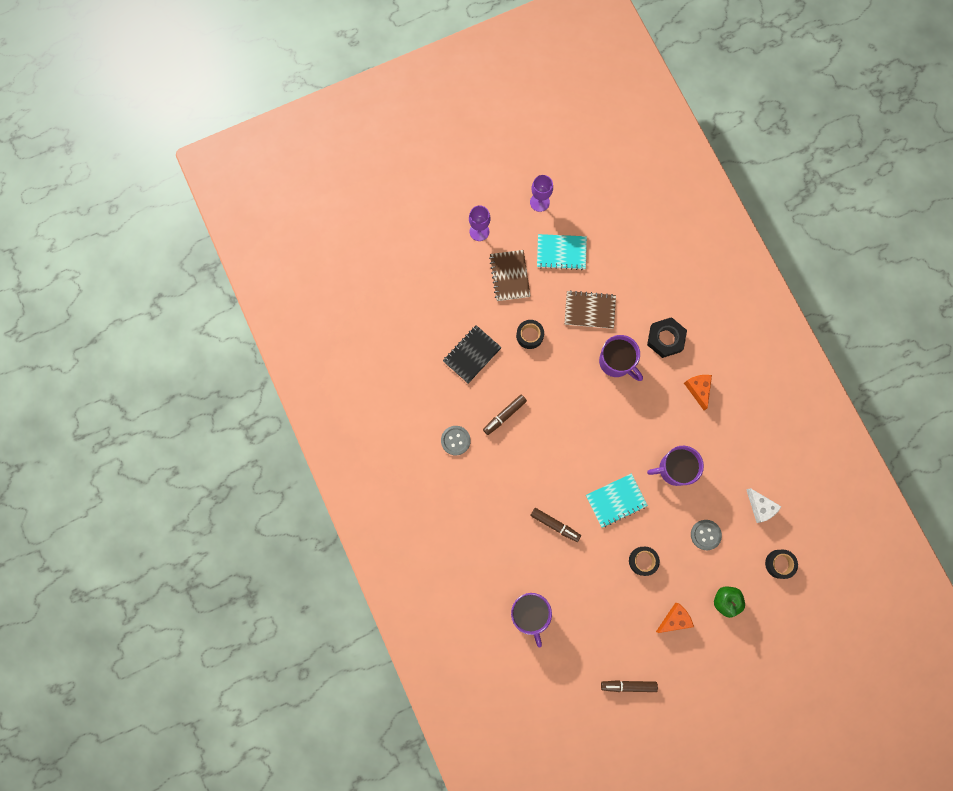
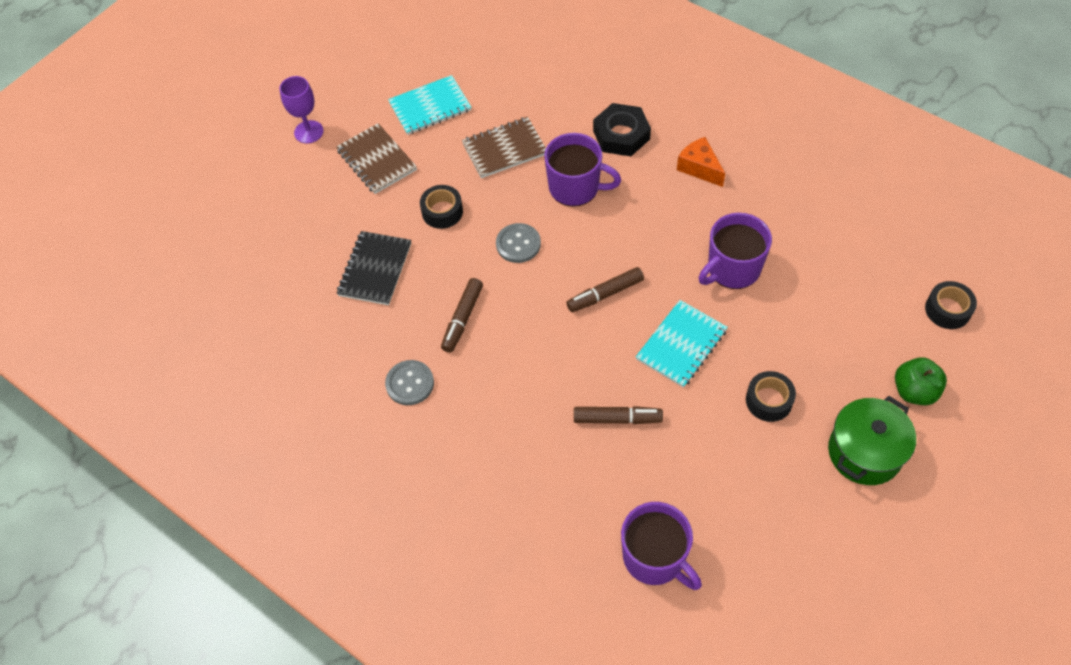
camera: 25 degrees left, 20 degrees down
(539, 202) = (371, 69): purple goblet -> none
(628, 685) = (865, 580): brown marker -> brown marker (605, 294)
(674, 619) = (864, 452): orange cheese -> green pot
(705, 535) = (828, 325): grey button -> grey button (518, 244)
(760, 507) = (873, 257): white cheese -> none

